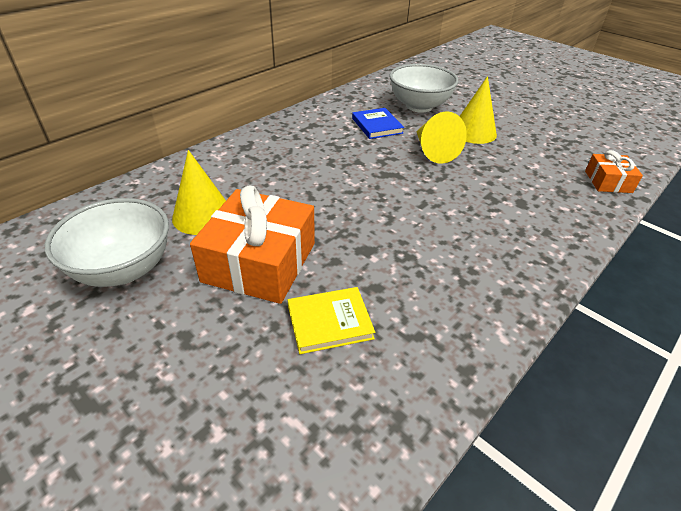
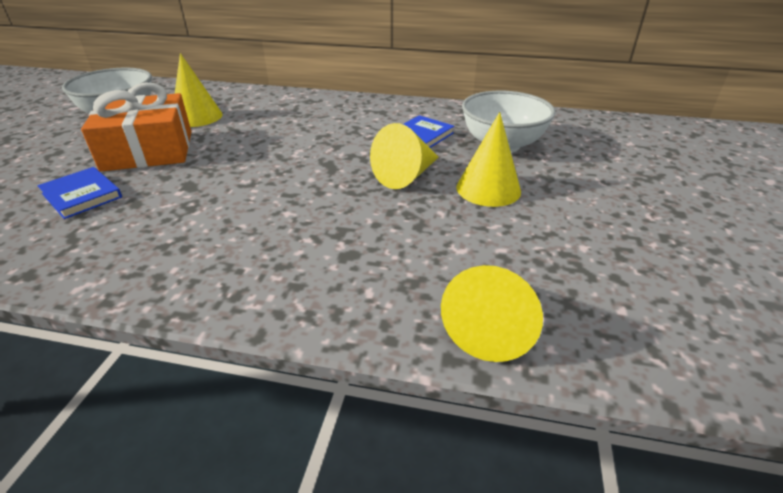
camera: 60 degrees right, 5 degrees down
(330, 322) = (82, 195): yellow book -> blue book
(608, 181) = (491, 326): orange gift -> yellow cone

